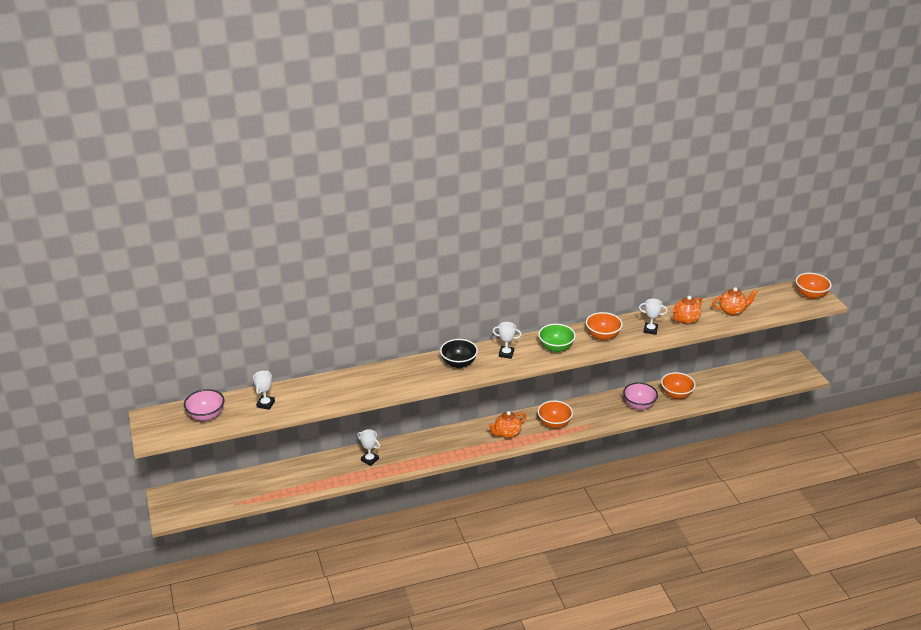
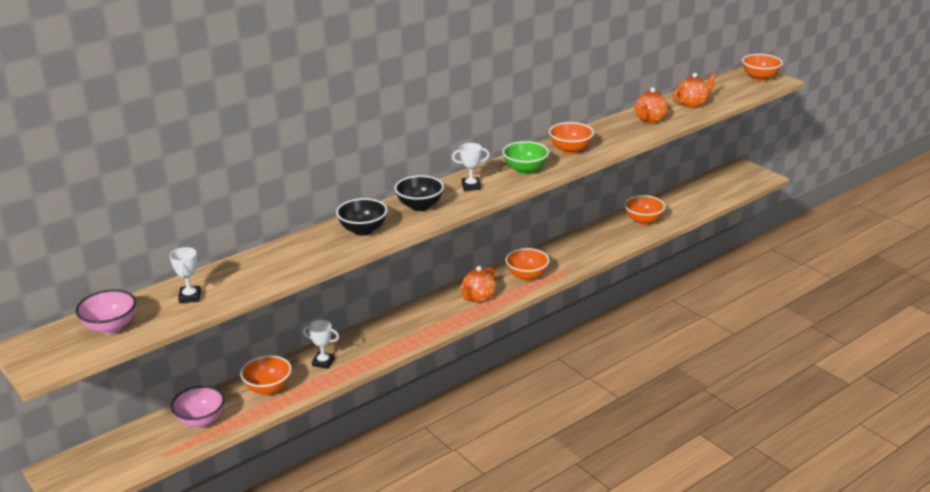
camera: 20 degrees left, 5 degrees down
(323, 471) = (268, 388): none -> orange bowl
(407, 375) = (363, 230): none -> black bowl
(639, 405) = (610, 238): pink bowl -> pink bowl (200, 420)
(650, 330) = (619, 135): white trophy -> none

